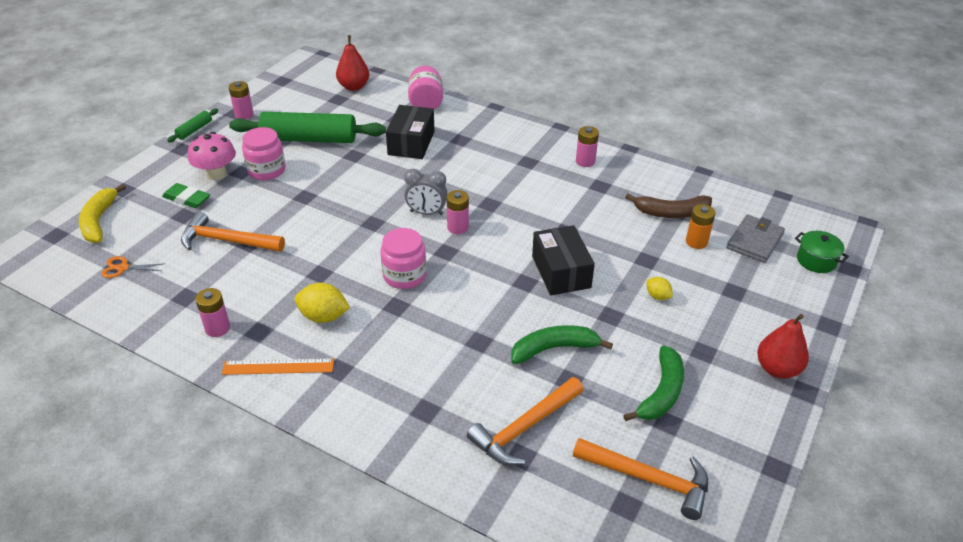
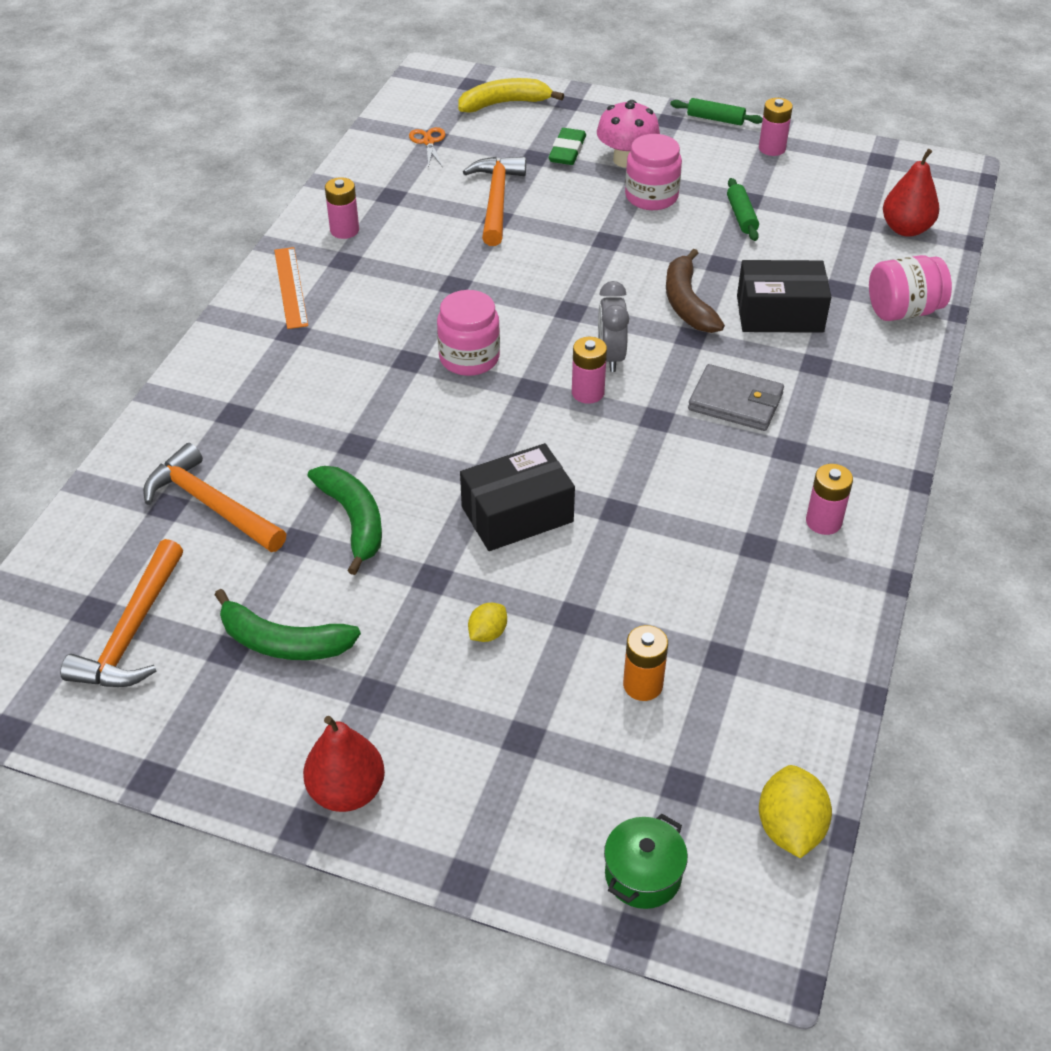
camera: 80 degrees right, 5 degrees up
(309, 139) = (741, 216): green rolling pin -> green rolling pin, size x0.44
(323, 316) = (378, 304): yellow lemon -> yellow lemon (790, 828)
(671, 213) = (715, 648): brown banana -> brown banana (687, 303)
(754, 241) = (671, 775): grey wallet -> grey wallet (735, 402)

